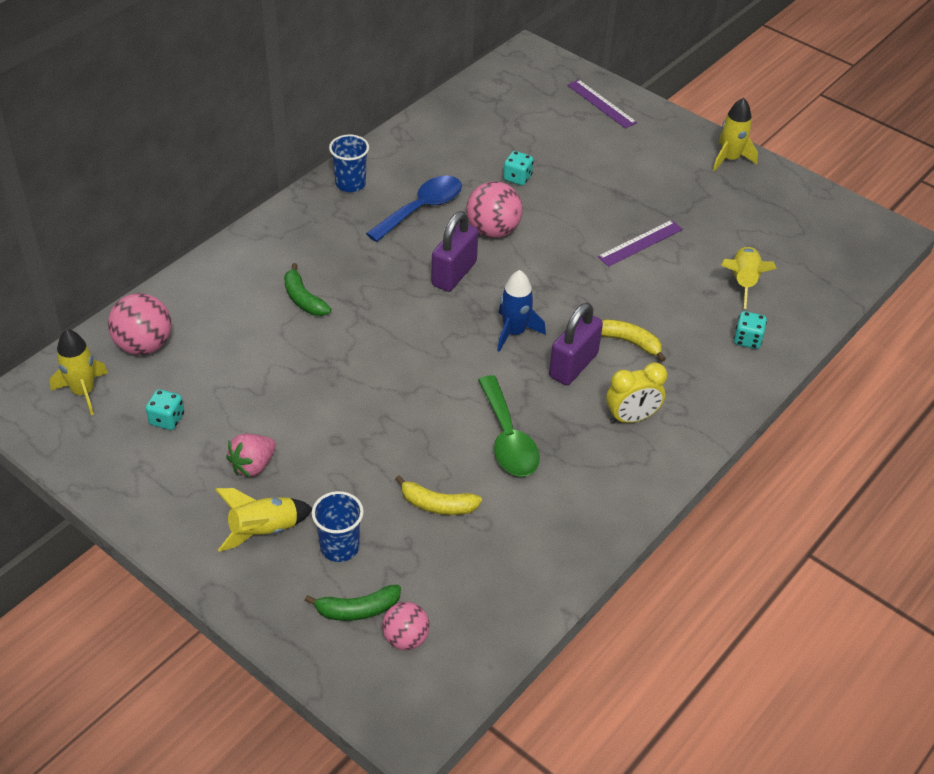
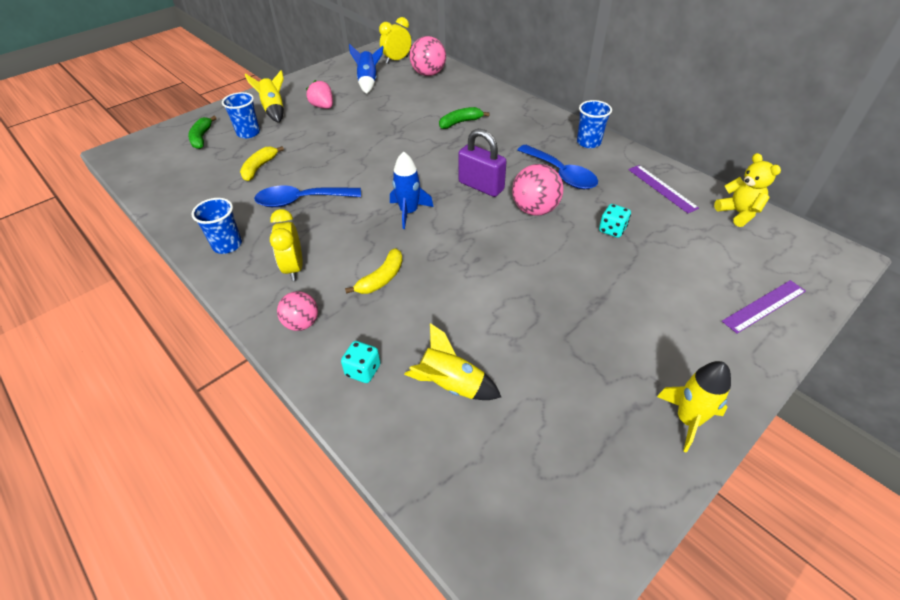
camera: 100 degrees right, 0 degrees up
(83, 392) = (397, 60): yellow rocket -> yellow clock
(167, 419) = (368, 82): turquoise dice -> blue rocket
(405, 638) = (171, 152): pink ball -> pink ball (302, 323)
(476, 96) = (738, 213): none -> yellow teddy bear
(508, 438) = (301, 201): green spoon -> blue spoon
(573, 365) = (363, 241): purple padlock -> none
(607, 492) = (227, 245): none -> blue cup
(640, 243) = (519, 305): purple ruler -> purple ruler (662, 188)

